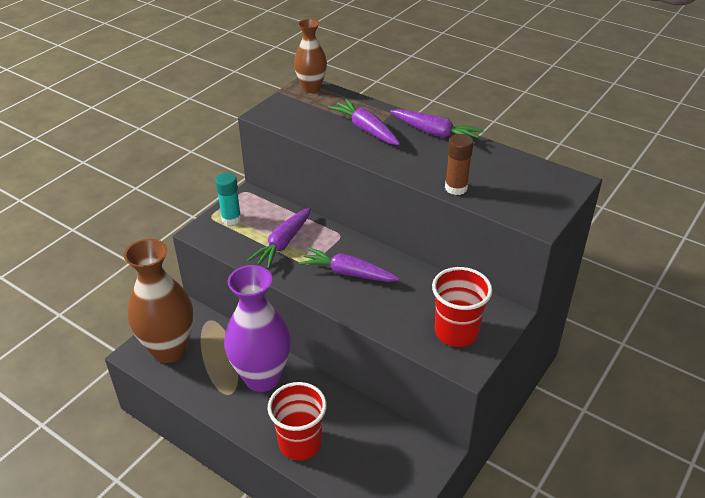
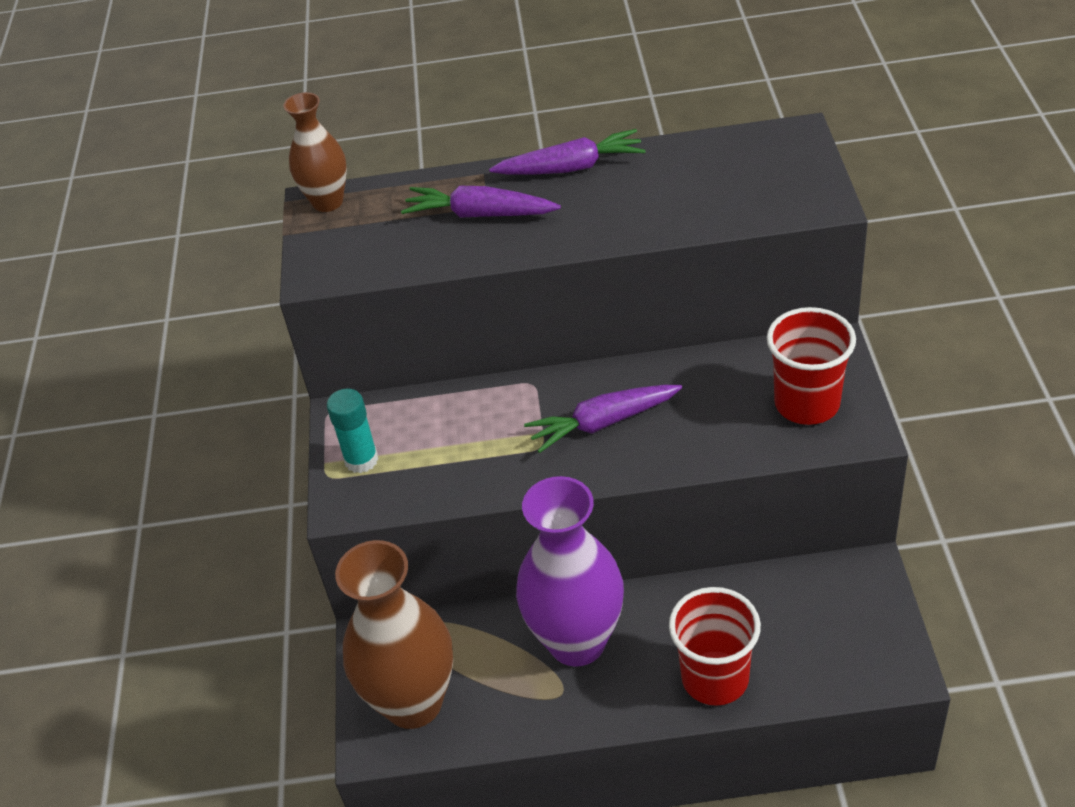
camera: 35 degrees left, 5 degrees up
(283, 243) = (474, 443): purple carrot -> none
(456, 188) = (687, 221): brown glue stick -> none

